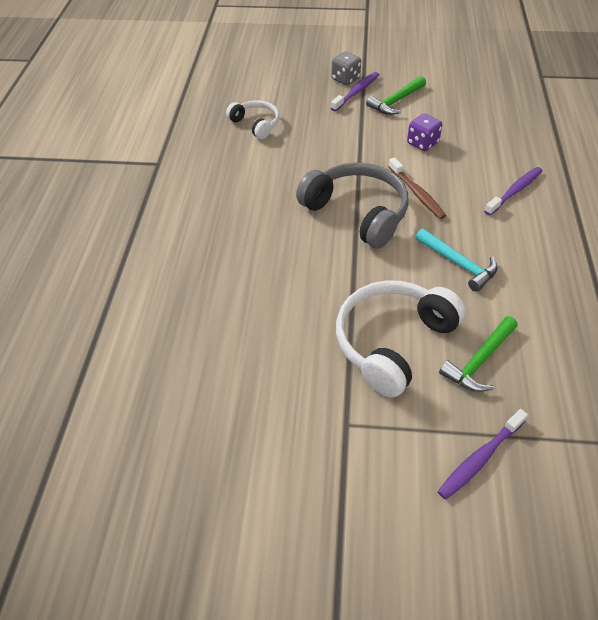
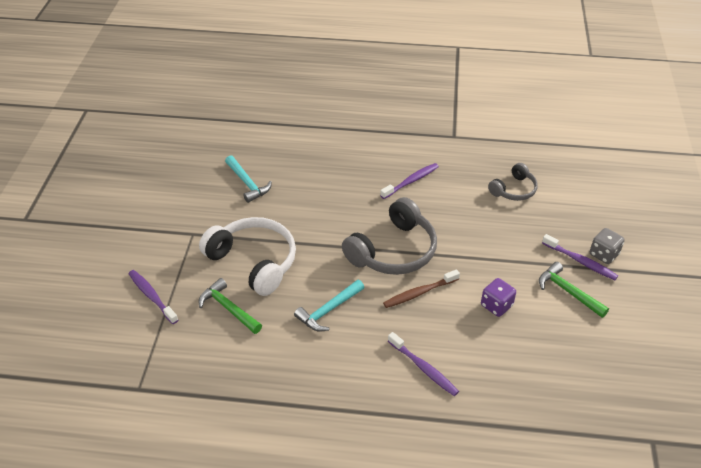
camera: 90 degrees right, 5 degrees down
(234, 365) = (247, 183): none -> turquoise hammer
(238, 199) = (411, 181): none -> purple toothbrush
(256, 124) = (514, 190): white headphones -> grey headphones

